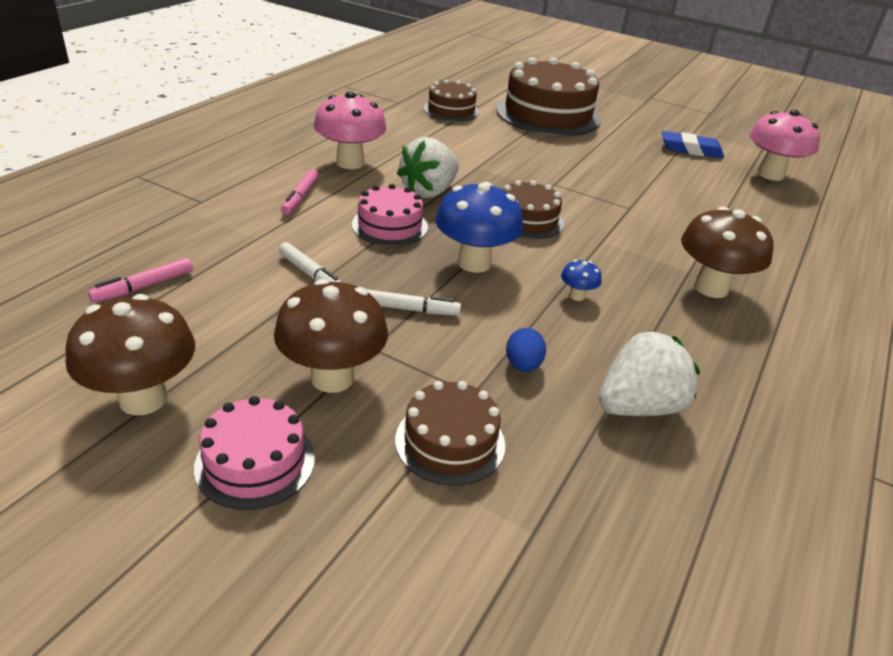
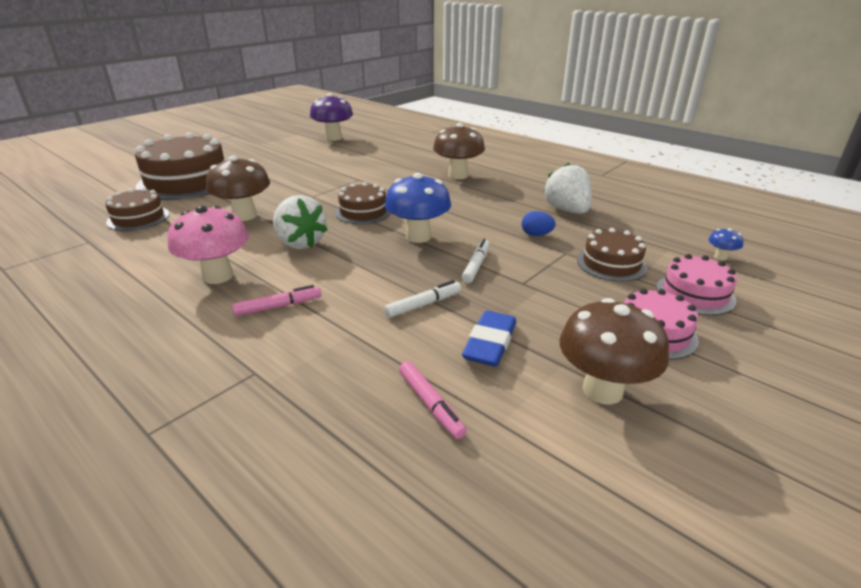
camera: 75 degrees left, 5 degrees down
(300, 197) = (278, 306): pink marker -> pink marker turned 45 degrees counterclockwise
(332, 378) = (559, 300): brown mushroom -> brown mushroom (244, 216)
(390, 226) = (352, 264): pink cake -> pink cake (695, 294)
(577, 296) = (463, 210): blue mushroom -> blue mushroom (720, 257)
(691, 150) = (287, 150): blue eraser -> blue eraser (490, 343)
(770, 174) = (333, 138): pink mushroom -> purple mushroom

